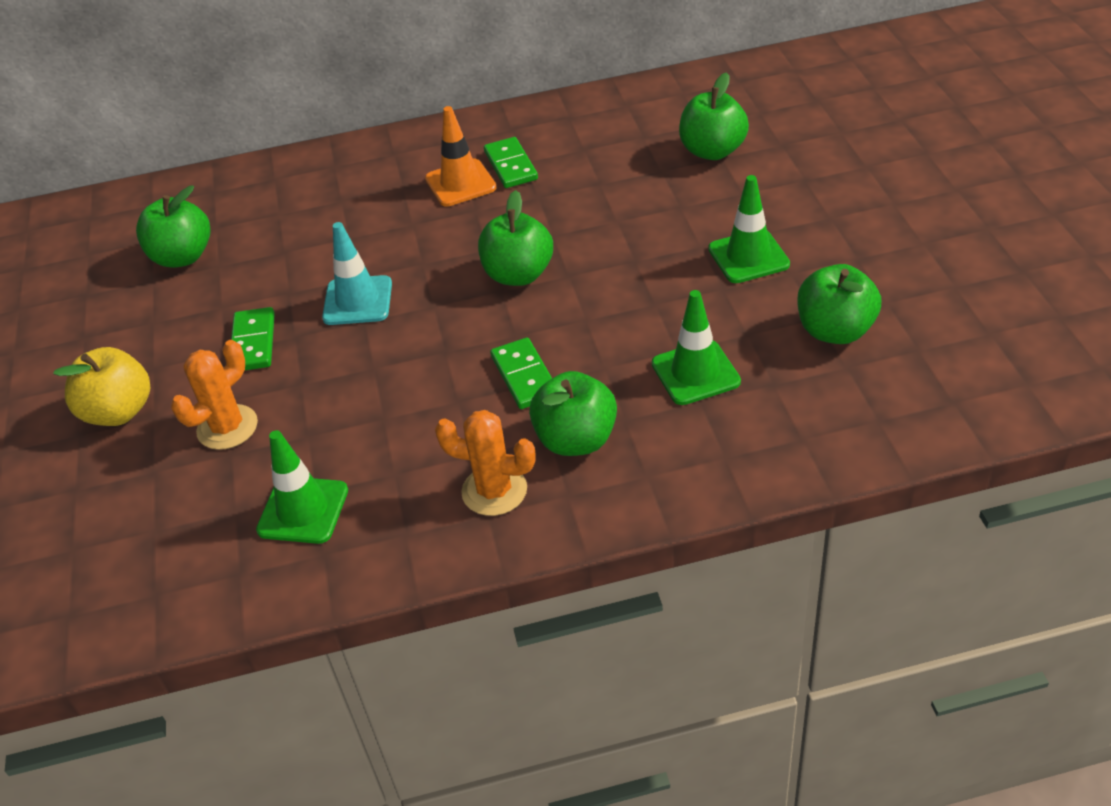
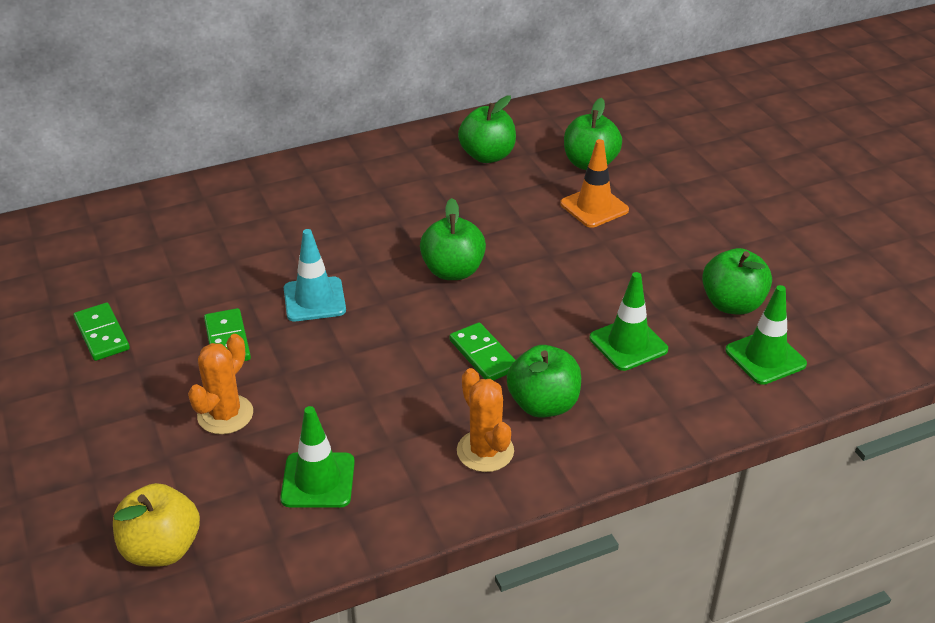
camera: 15 degrees left, 5 degrees down
(119, 411) = (116, 408): yellow apple -> yellow apple (161, 549)
(182, 257) = (136, 269): green apple -> green apple (487, 156)
(460, 183) = (378, 196): orange traffic cone -> orange traffic cone (594, 207)
(494, 491) = (485, 451): orange cactus -> orange cactus turned 60 degrees clockwise
(510, 166) = (419, 180): green domino -> green domino (102, 334)
(748, 257) = (645, 248): green traffic cone -> green traffic cone (765, 357)

